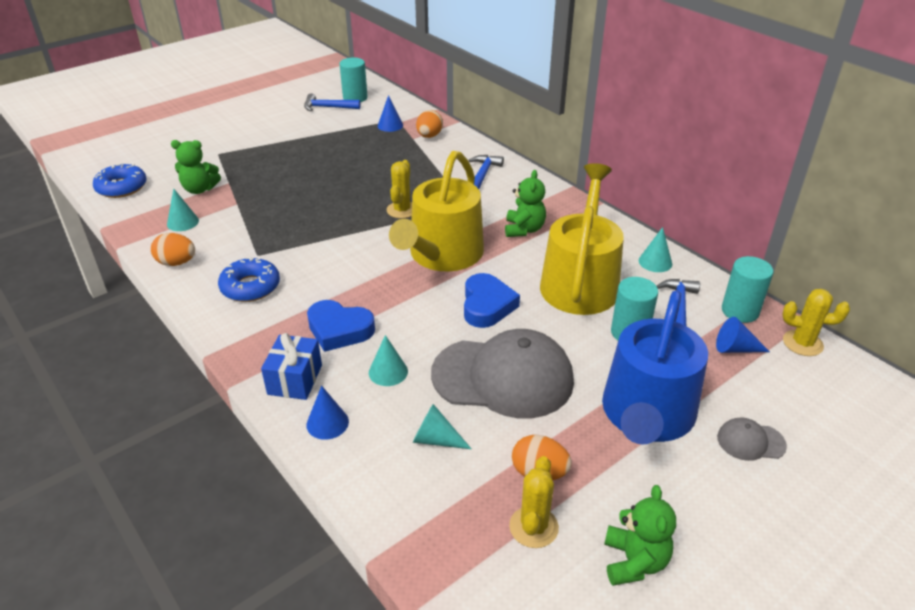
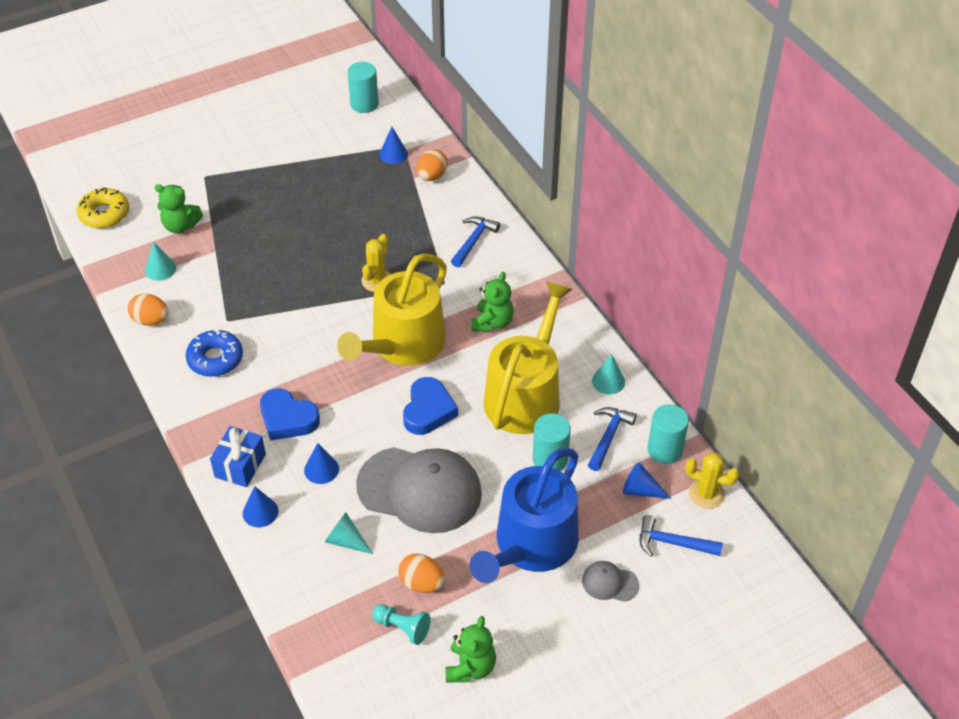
camera: 10 degrees right, 10 degrees up
(122, 187) = (104, 214): blue donut -> yellow donut
(328, 107) = (331, 117): blue hammer -> blue hammer (673, 543)
(388, 372) = (321, 469): turquoise cone -> blue cone
(533, 527) = (402, 628): yellow cactus -> turquoise pawn

